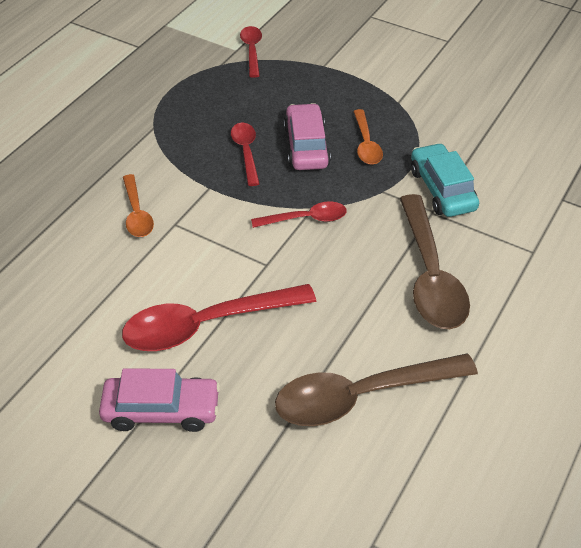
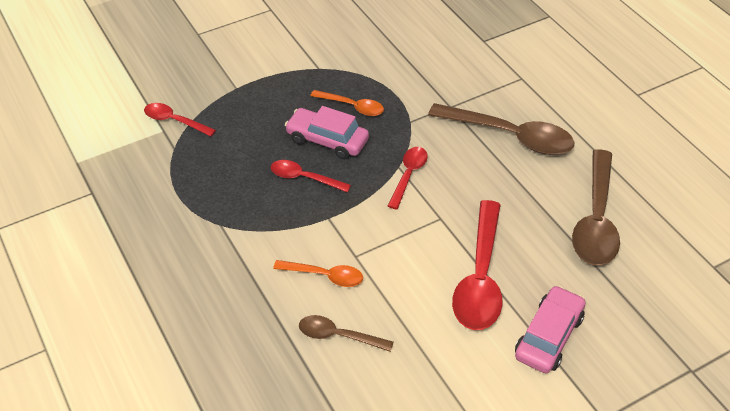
camera: 60 degrees left, 0 degrees up
(73, 250) = (339, 336): none -> brown spoon
(442, 189) = (432, 91): turquoise car -> none

